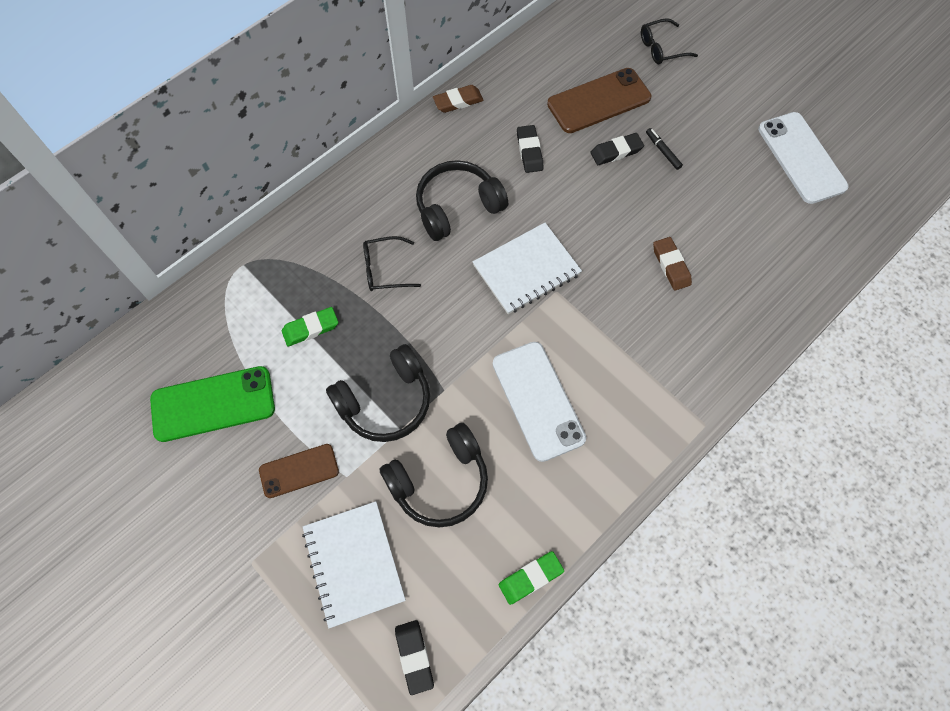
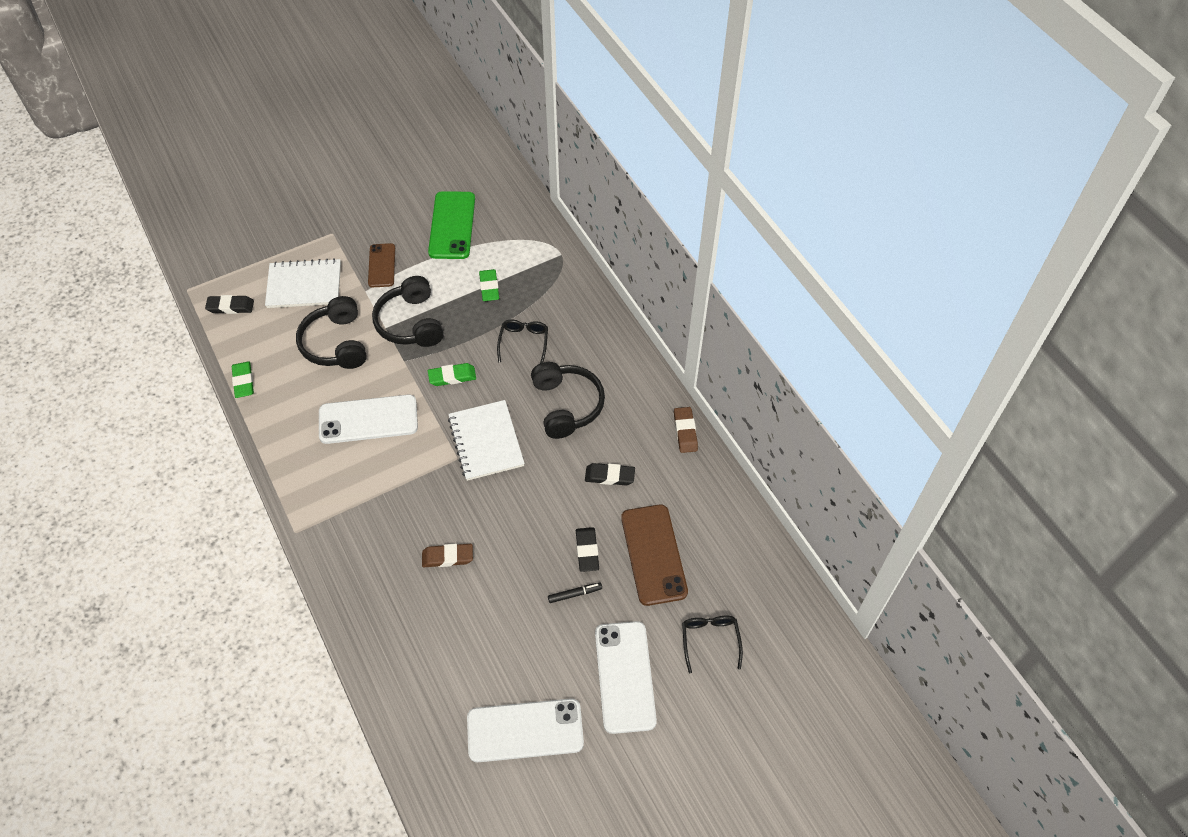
camera: 105 degrees right, 10 degrees down
(452, 329) = (452, 376): none -> green eraser
(720, 99) = (624, 676): none -> white phone

